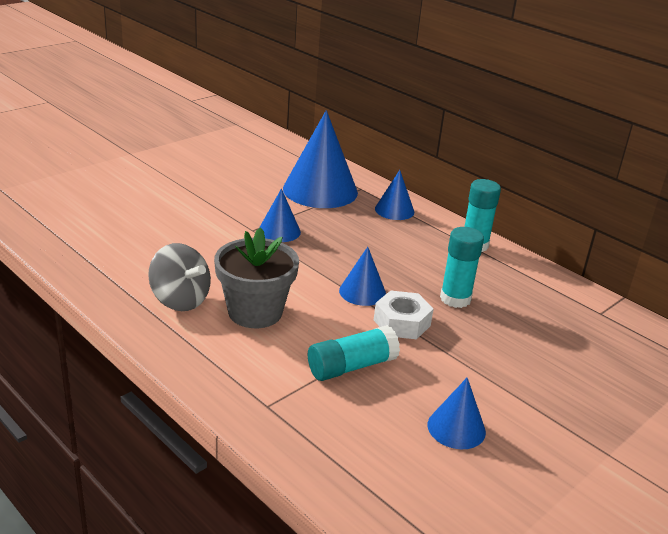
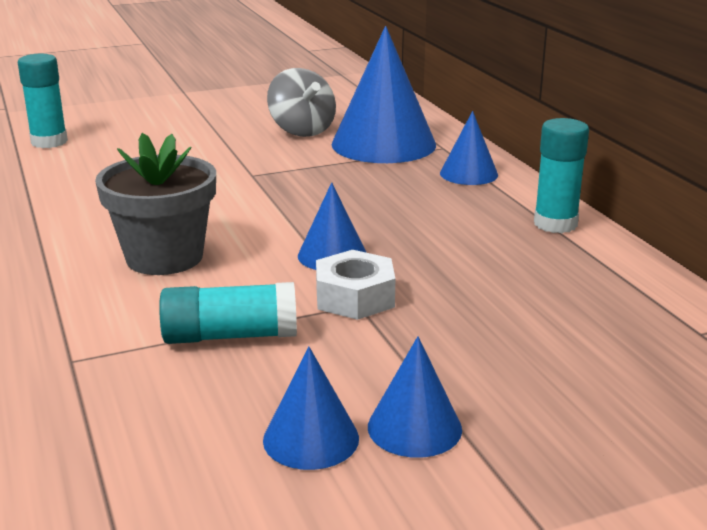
camera: 25 degrees right, 5 degrees down
(180, 300) = (85, 233): grey spinning top -> grey spinning top (302, 130)
(279, 231) = (285, 179): blue cone -> blue cone (414, 427)
(455, 299) = (464, 281): turquoise glue stick -> turquoise glue stick (49, 142)

